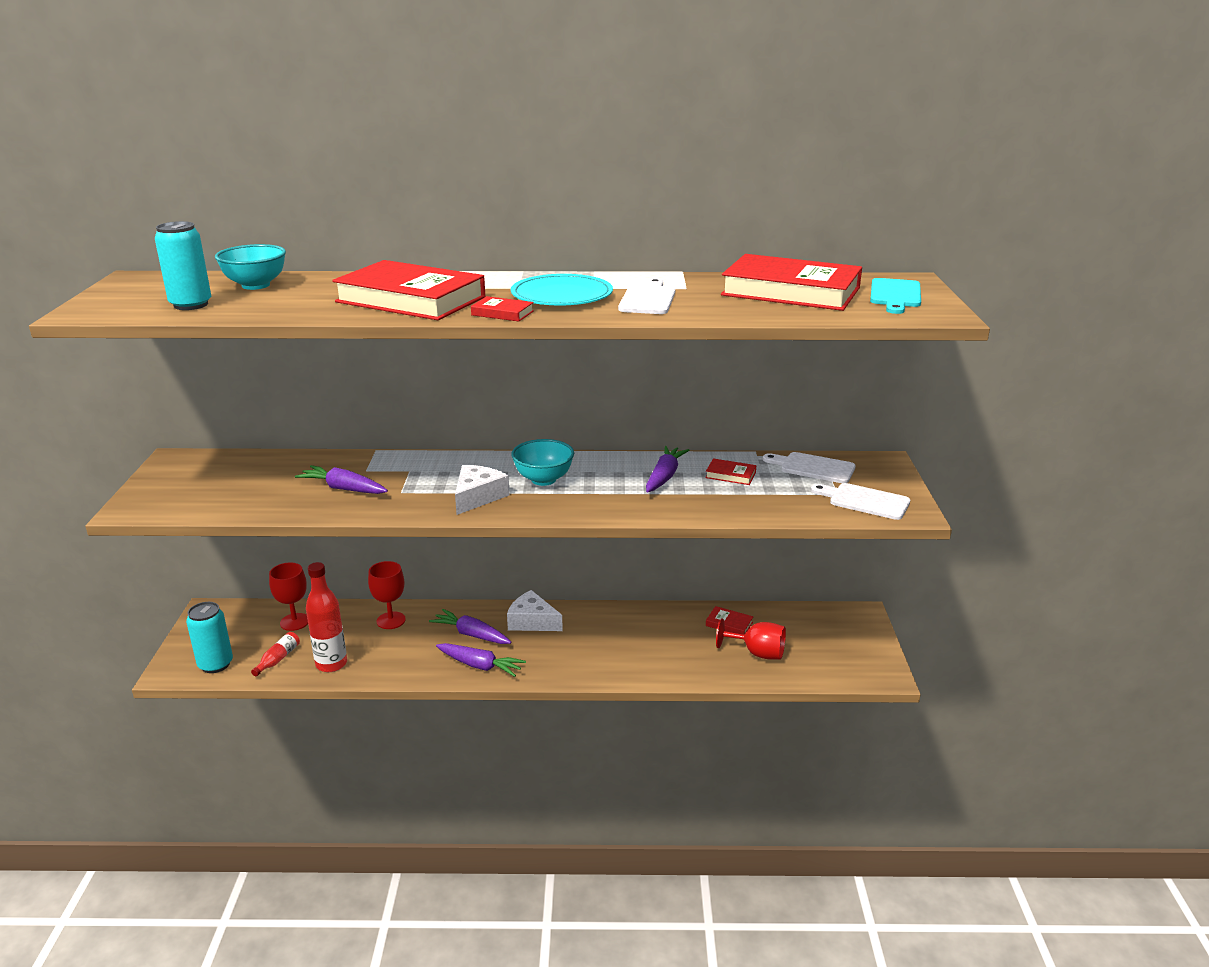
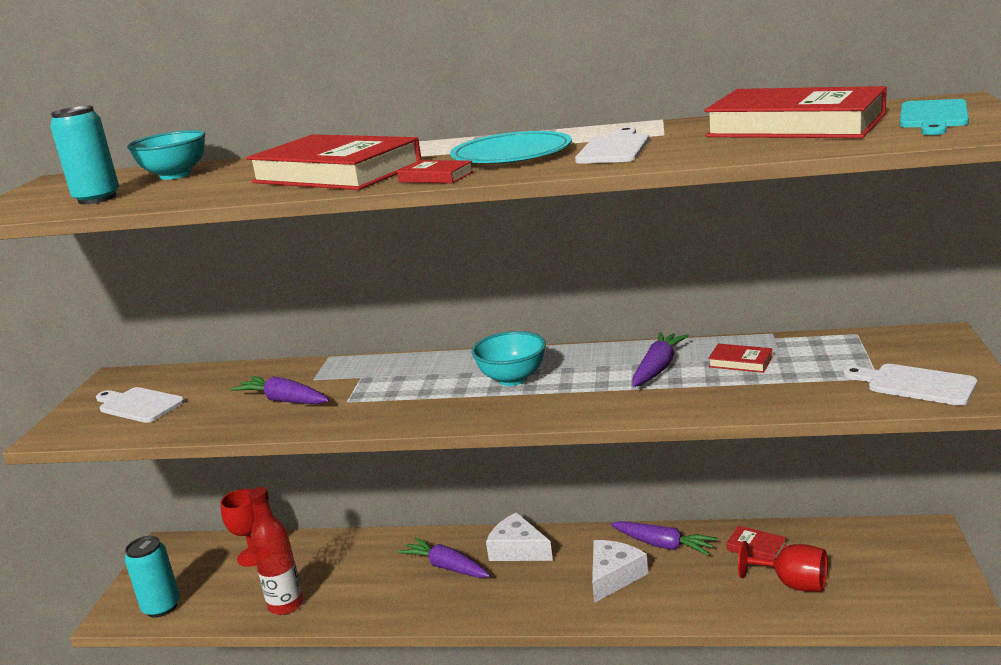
camera: 10 degrees right, 5 degrees down
(278, 659) = (229, 600): red bottle -> none
(391, 620) = (358, 552): red goblet -> none
(478, 496) = (433, 402): white cheese -> white cheese (614, 576)
(480, 666) = (453, 604): purple carrot -> purple carrot (663, 545)
(813, 468) = (846, 348): white cutting board -> white cutting board (139, 405)

